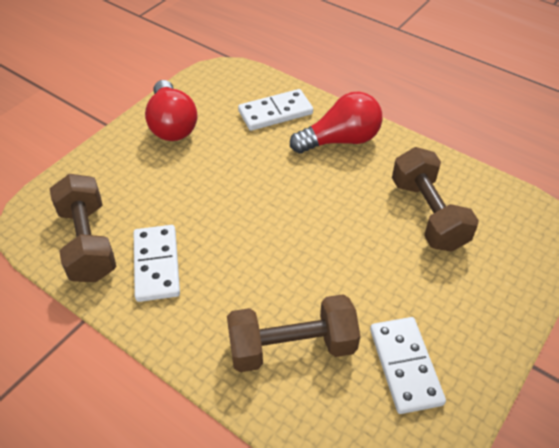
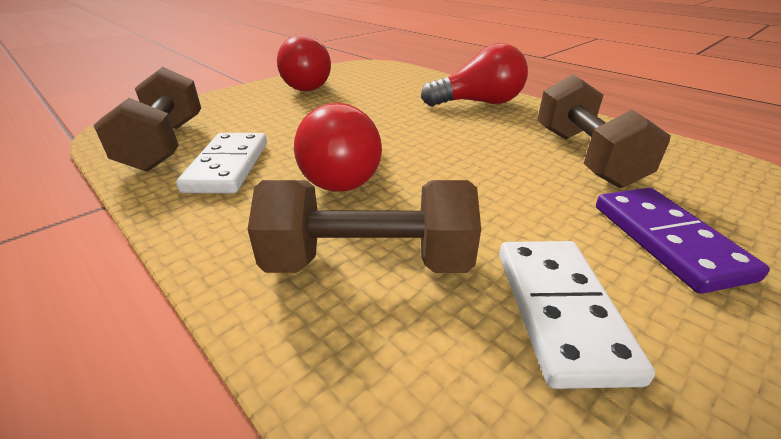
camera: 10 degrees right, 15 degrees down
(252, 261) = (347, 174): none -> red light bulb
(275, 112) = (413, 85): white domino -> none
(471, 300) = (667, 240): none -> purple domino

